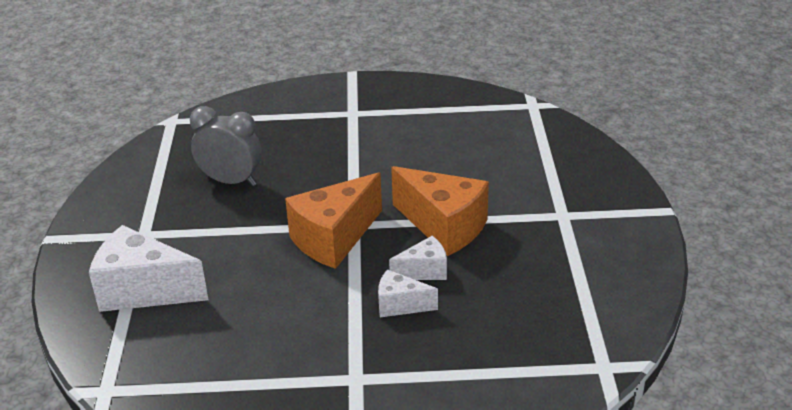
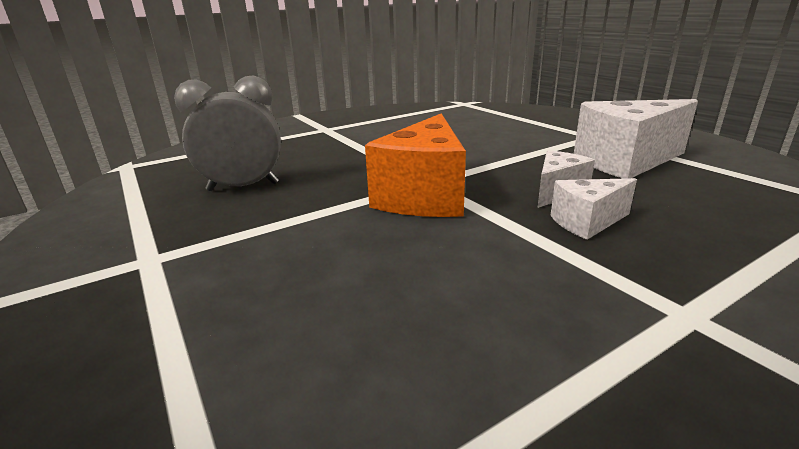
camera: 30 degrees left, 10 degrees down
(143, 290) = (197, 327): white cheese -> white cheese (625, 162)
(444, 227) = (517, 163): orange cheese -> none

